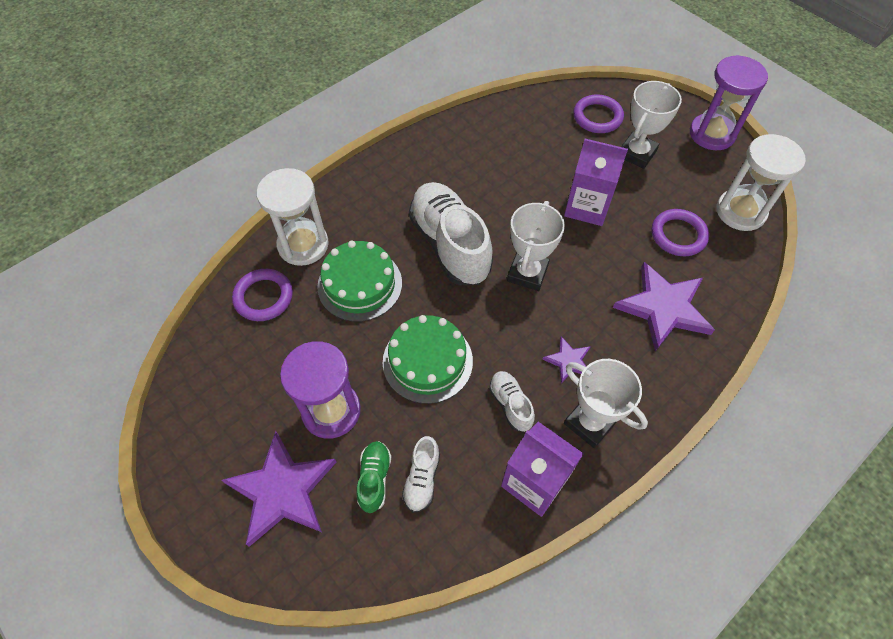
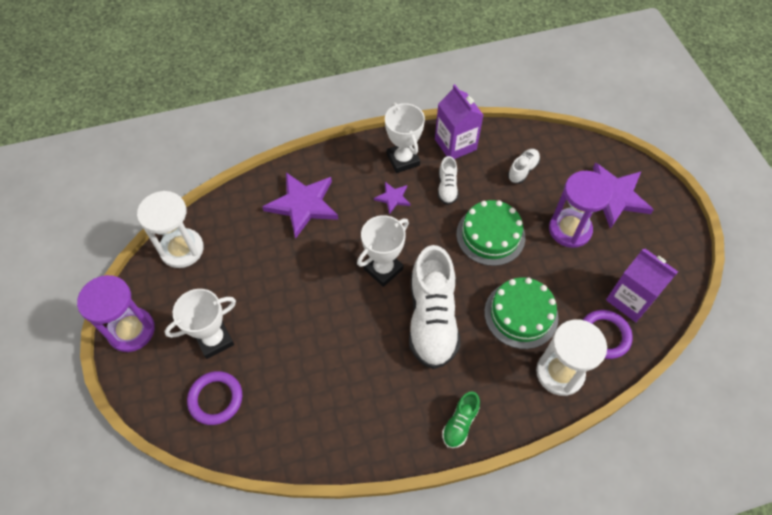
camera: 155 degrees left, 0 degrees up
(374, 479) = (552, 181): green shoe -> green shoe (460, 423)
(587, 207) = (298, 305): purple carton -> purple carton (630, 299)
(678, 235) = (246, 251): purple ring -> none

